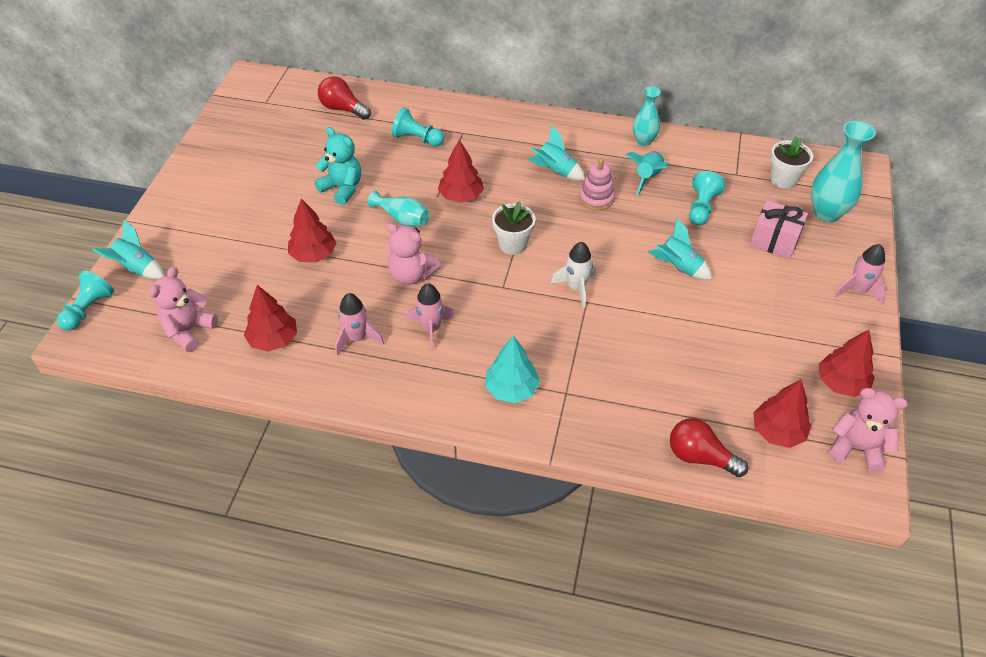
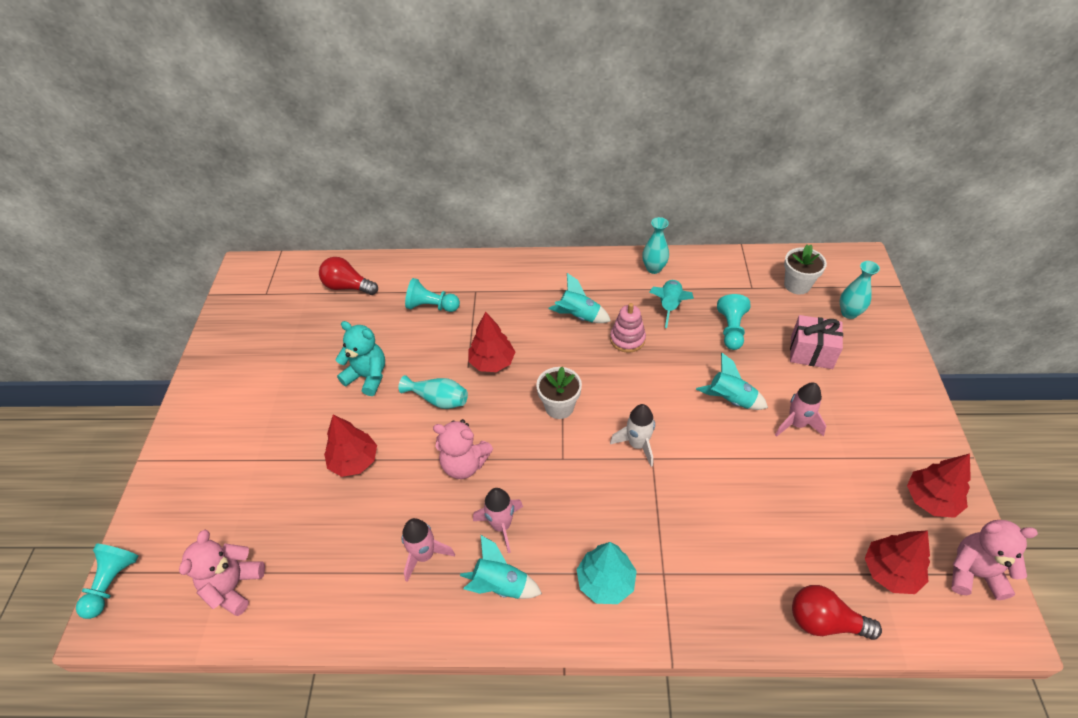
camera: 10 degrees left, 0 degrees up
(137, 268) = (161, 518): turquoise rocket -> turquoise rocket (500, 585)
(273, 339) = (332, 576): red tree -> none
(826, 213) = (849, 313): turquoise vase -> turquoise vase, size x0.62
(858, 290) = (908, 391): pink rocket -> pink rocket (796, 424)

